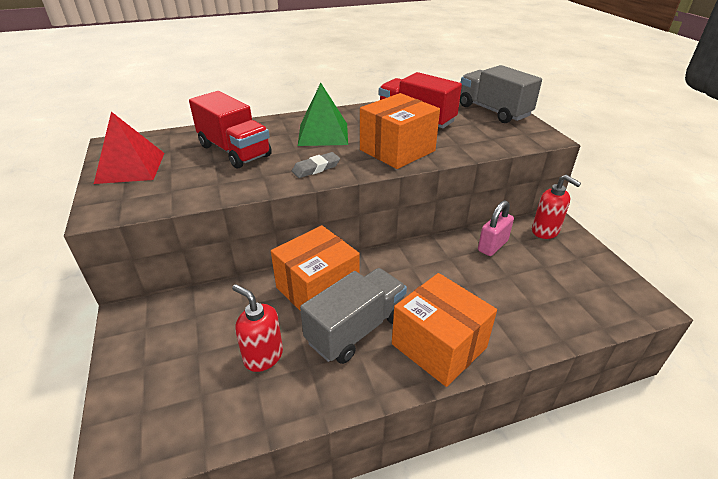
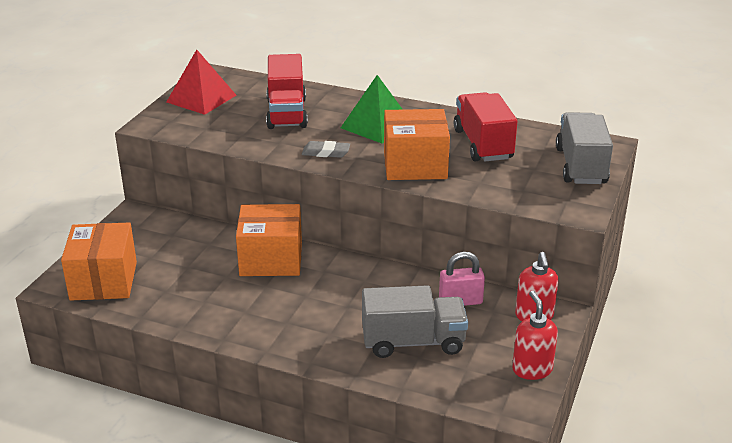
camera: 40 degrees right, 5 degrees down
(263, 356) = (184, 280): red soap dispenser -> red soap dispenser (532, 369)
(356, 329) = (262, 298): grey truck -> grey truck (413, 342)
(439, 346) = (303, 338): orange box -> orange box (103, 281)

